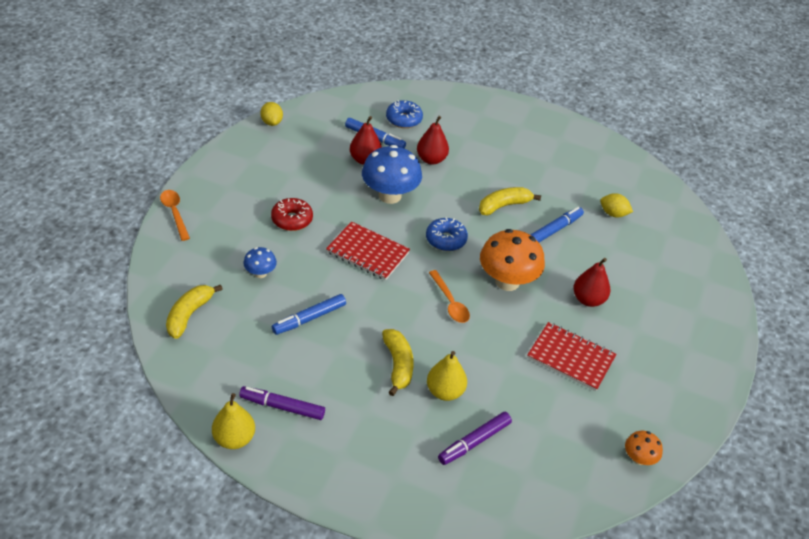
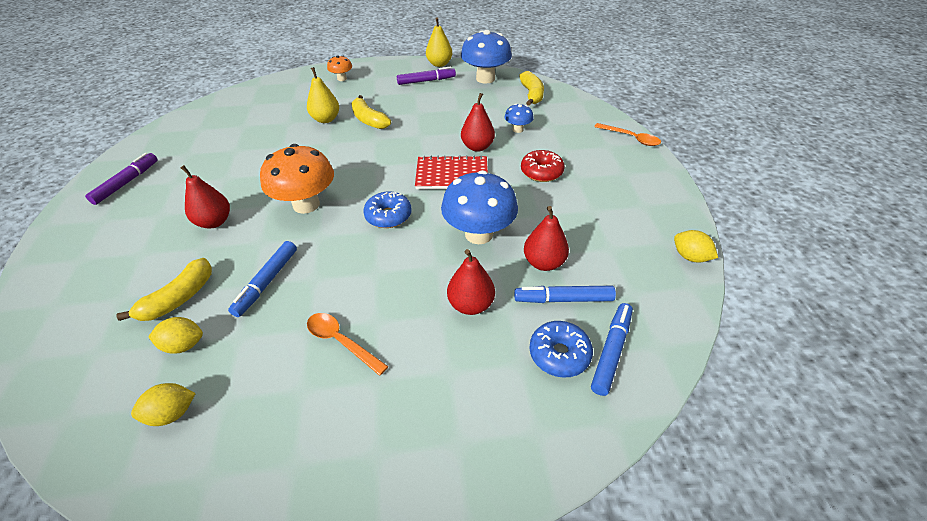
camera: 155 degrees right, 0 degrees up
(208, 372) = (485, 79): none -> blue mushroom
(309, 318) = (453, 120): blue marker -> blue marker (611, 351)
(319, 271) = (477, 147): none -> red pear
(450, 302) = (352, 168): orange spoon -> orange spoon (341, 341)
(474, 442) = (292, 105): purple marker -> purple marker (127, 183)
(504, 205) = (343, 284): yellow banana -> yellow banana (179, 298)
(570, 358) = (227, 171): red notebook -> none
(619, 183) = (172, 413): none -> yellow lemon
(639, 458) = (165, 134): orange mushroom -> orange mushroom (342, 79)

